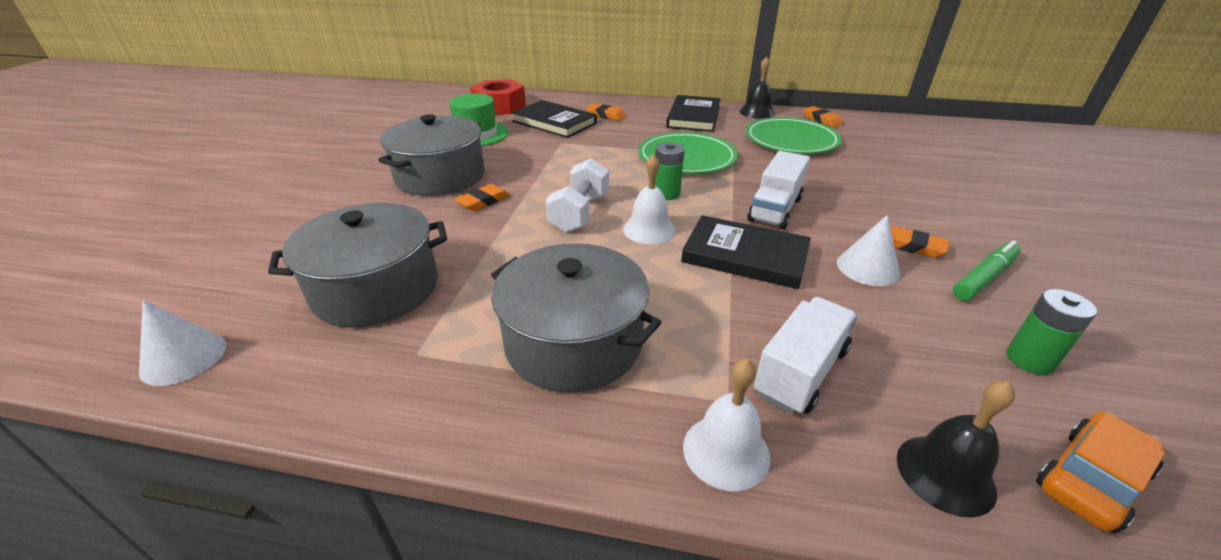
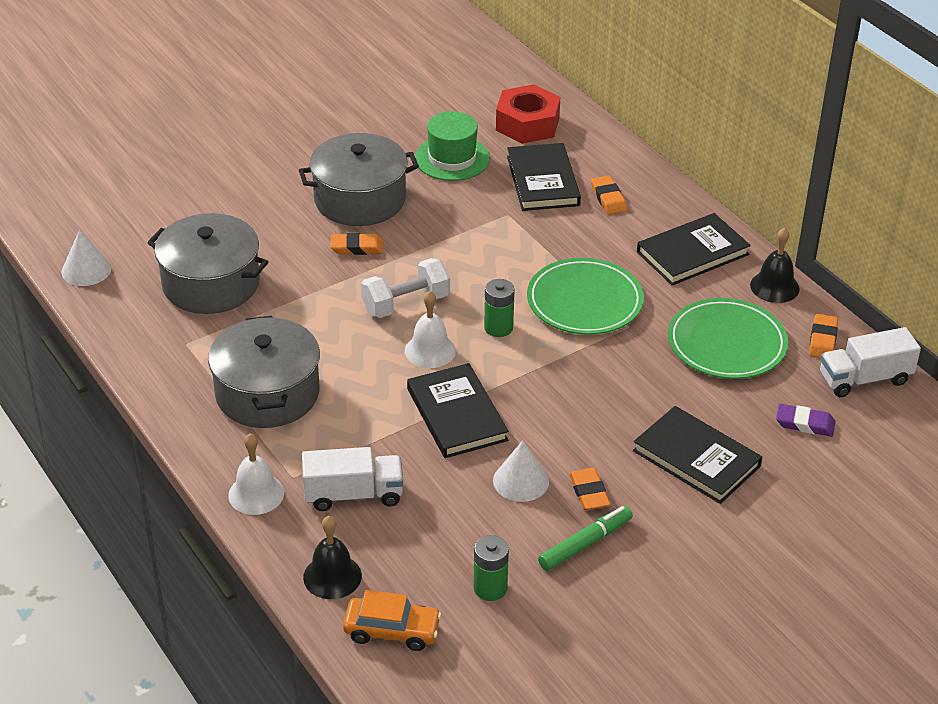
camera: 45 degrees right, 5 degrees up
(775, 209) = (553, 397): white truck -> white truck (864, 379)
(898, 151) = (805, 424): none -> purple eraser
(904, 193) = (696, 458): none -> black book
(983, 277) = (585, 544): green marker -> green marker turned 45 degrees counterclockwise

